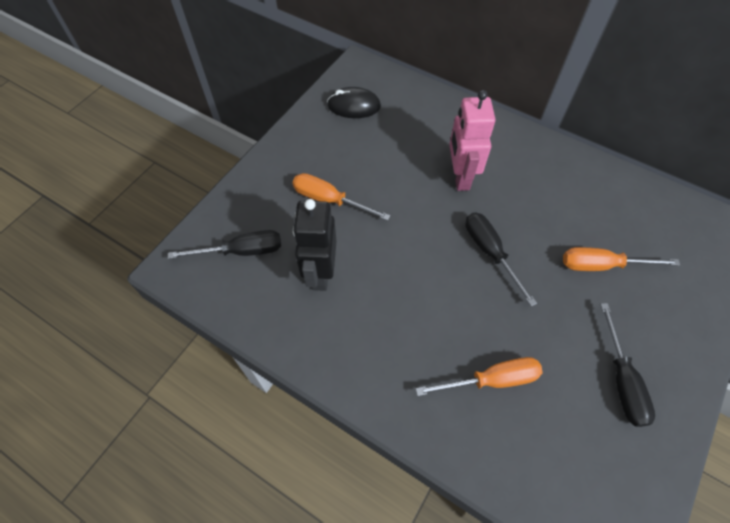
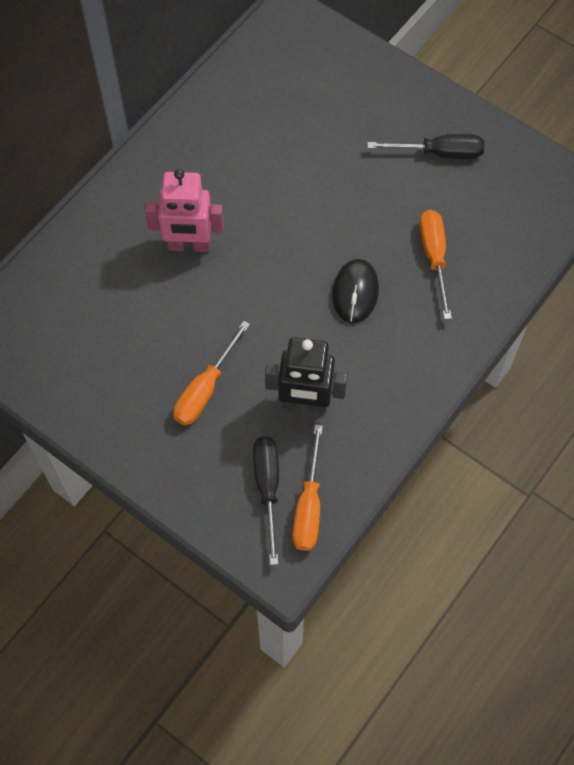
camera: 85 degrees left, 5 degrees up
(354, 106) = (53, 351): black mouse -> black mouse (355, 292)
(490, 252) = (295, 233): black screwdriver -> none
(602, 265) = (319, 137): orange screwdriver -> orange screwdriver (309, 506)

